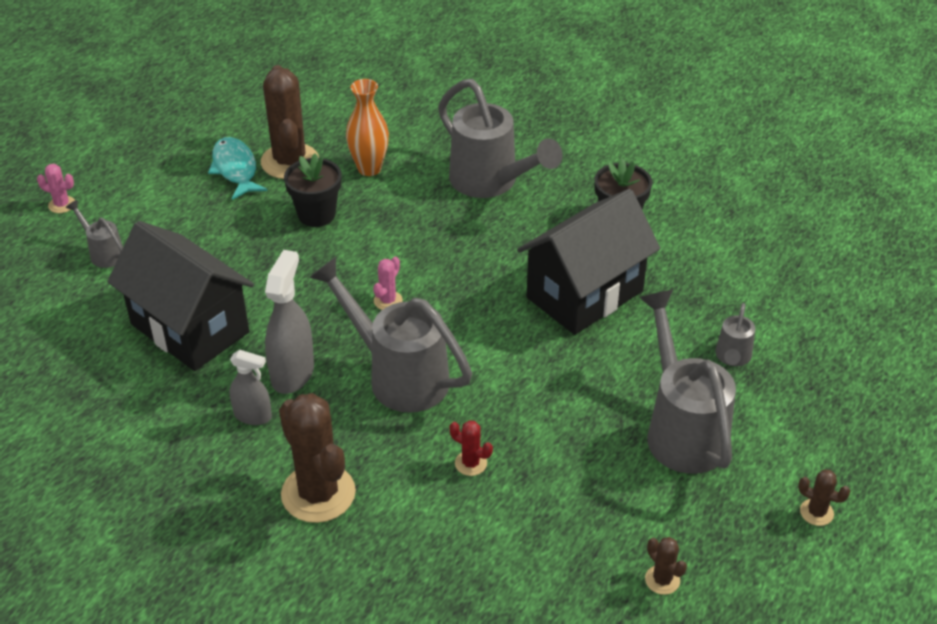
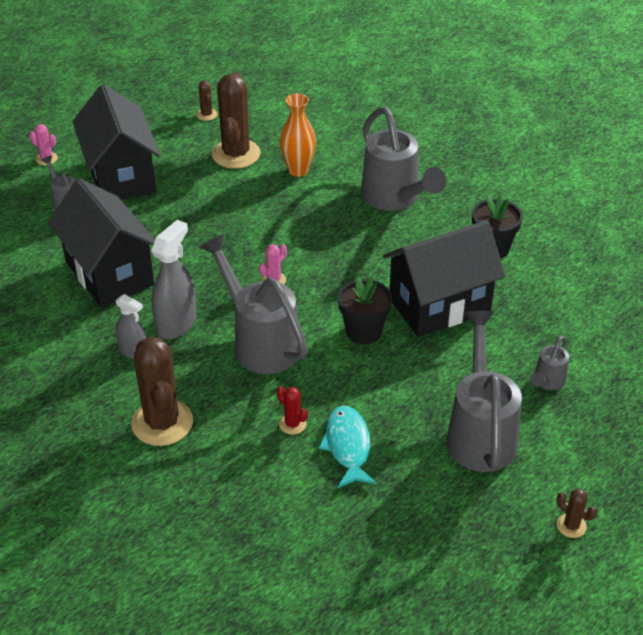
camera: 15 degrees right, 0 degrees up
(162, 210) = (121, 176): none -> black house
(235, 169) = (190, 153): turquoise fish -> turquoise fish (348, 446)
(316, 214) = (241, 200): black flower pot -> black flower pot (363, 332)
(662, 580) = (416, 552): brown cactus -> brown cactus (206, 114)

